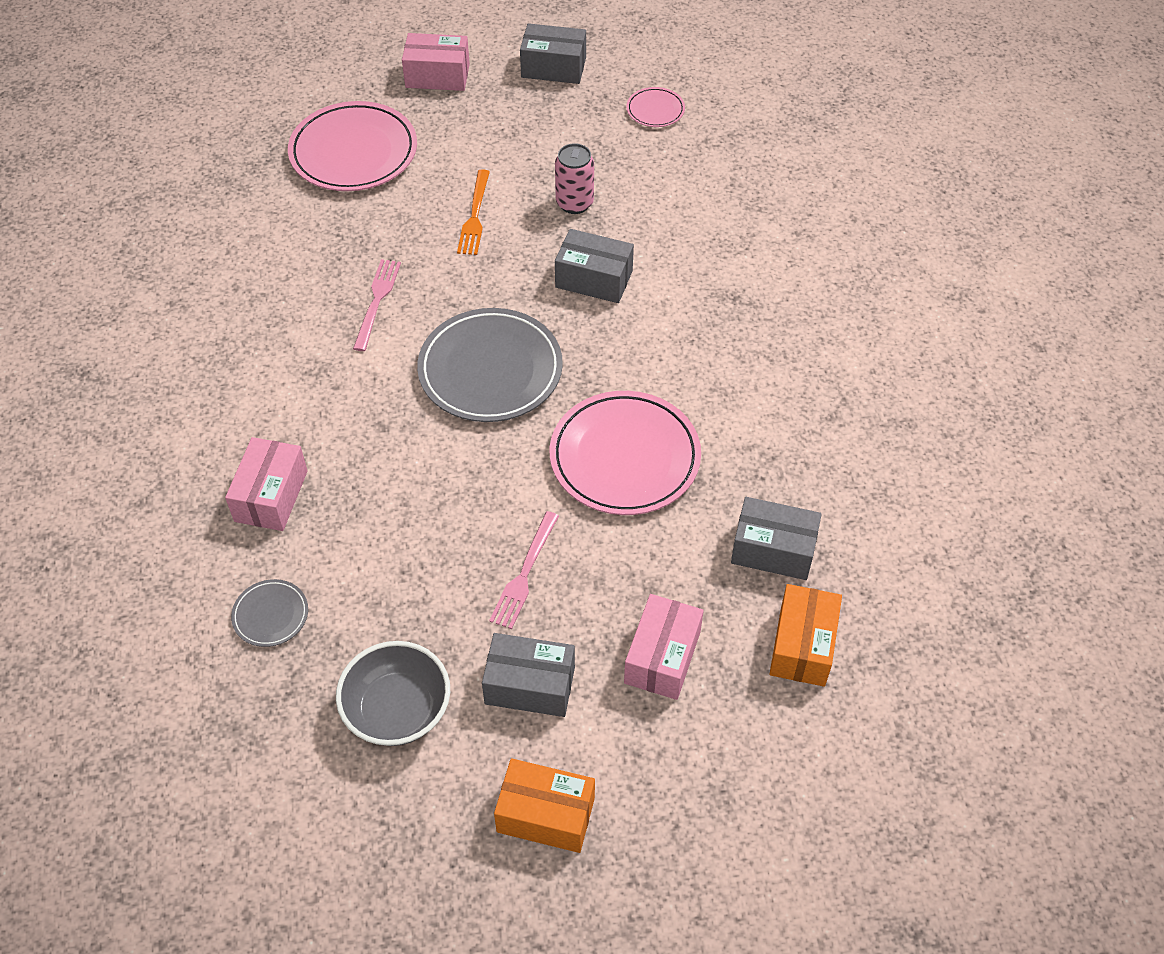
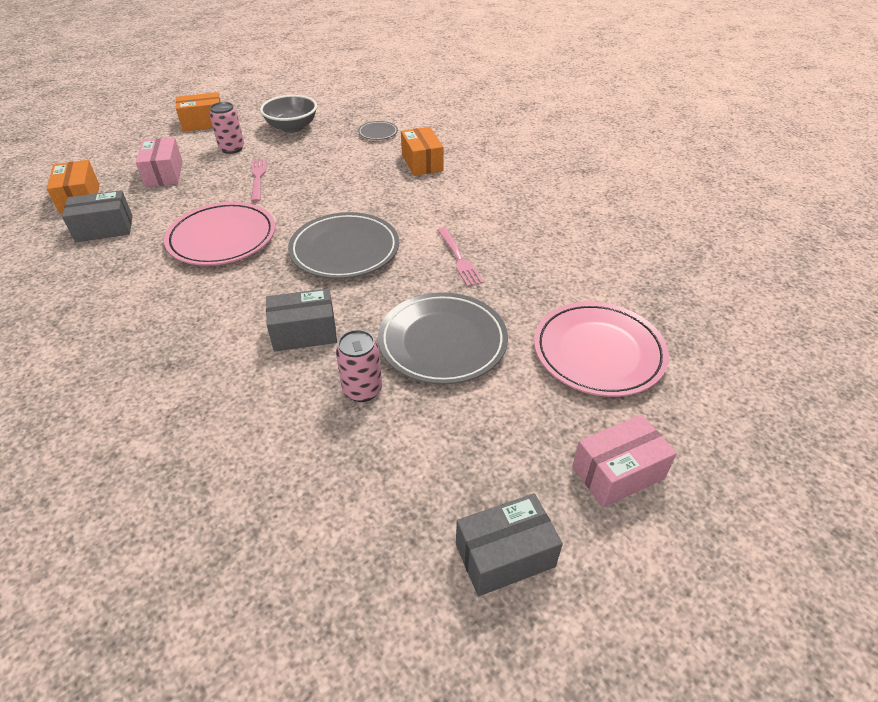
camera: 150 degrees right, 10 degrees down
(271, 496) = (422, 163): pink box -> orange box
(474, 216) = (442, 342): orange fork -> grey plate
(530, 685) = (232, 148): grey box -> pink can
(655, 110) = (338, 549): pink plate -> none

